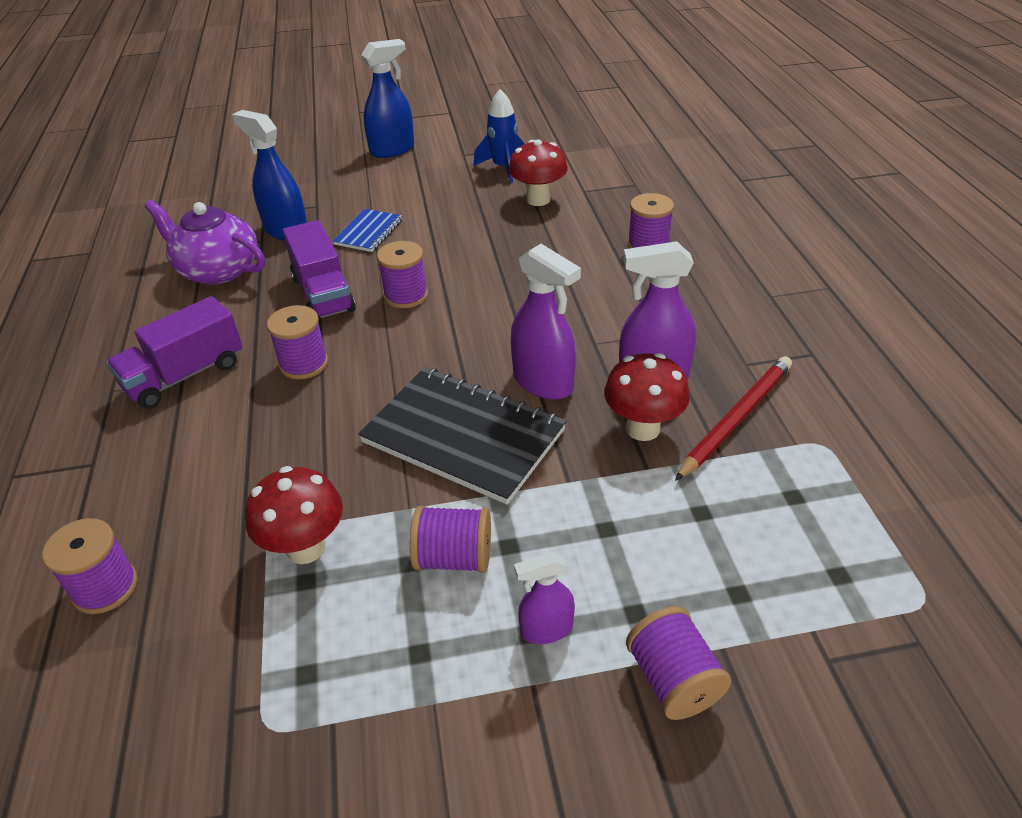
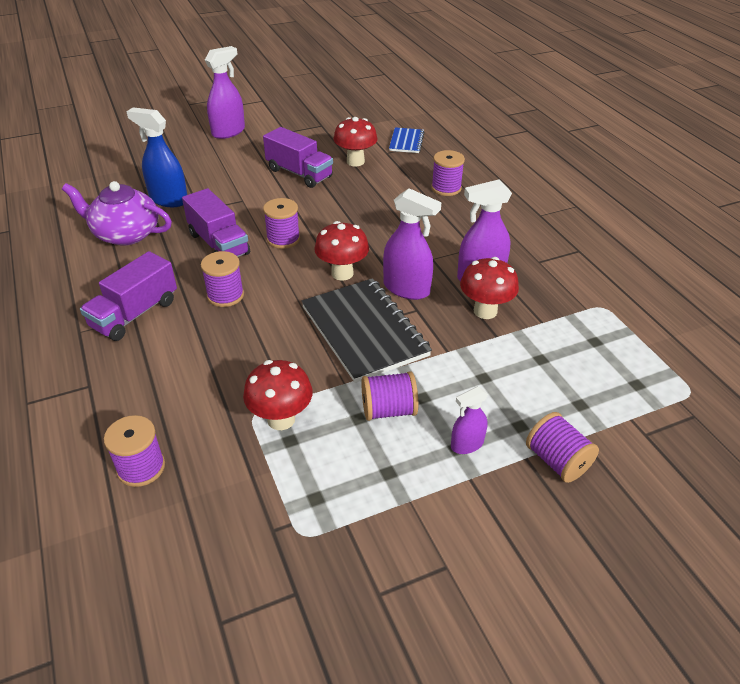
camera: 15 degrees left, 0 degrees up
(369, 232) = (235, 195): blue notebook -> blue notebook (406, 142)
(392, 150) = (228, 132): blue spray bottle -> purple spray bottle
(459, 210) = (299, 173): none -> purple truck
(463, 436) = (364, 331): black notebook -> black notebook turned 45 degrees clockwise
(464, 350) = (342, 273): none -> red mushroom
(503, 168) = (320, 140): blue rocket -> none
(736, 418) = (543, 297): red pencil -> none

